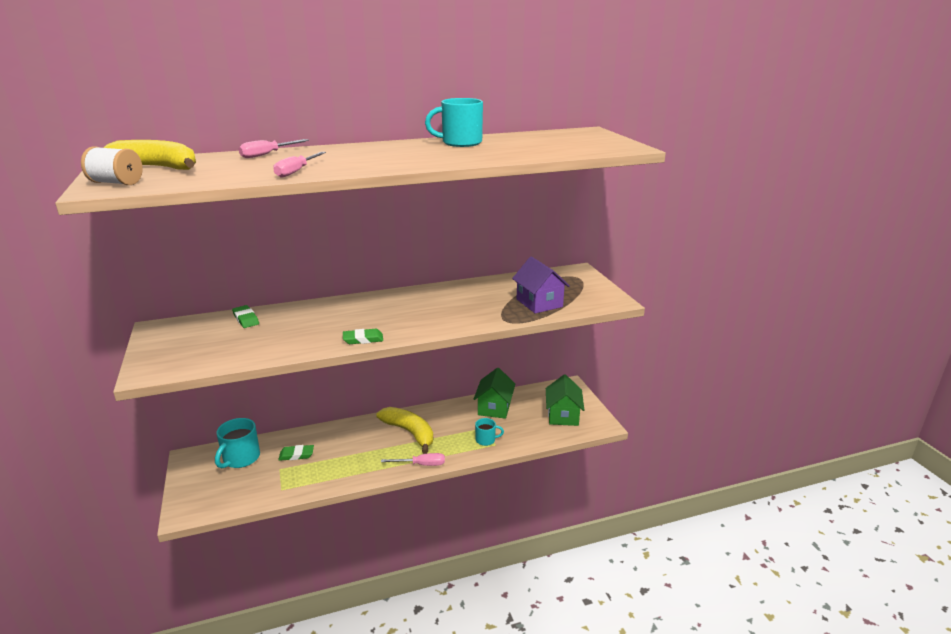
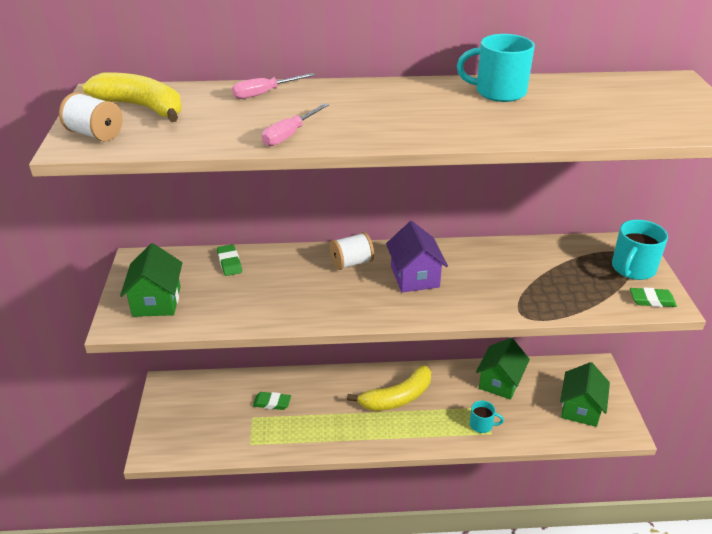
camera: 15 degrees right, 10 degrees up
(181, 352) = (156, 301): none -> green house
(240, 458) = (215, 396): turquoise mug -> turquoise mug (632, 269)
(357, 306) = (352, 263): none -> white spool
(363, 339) = (350, 315): green eraser -> green eraser (652, 300)
(410, 433) = (397, 398): yellow banana -> yellow banana turned 90 degrees clockwise
(421, 464) = (402, 443): pink screwdriver -> none
(539, 303) = (569, 291): purple house -> purple house (415, 277)

